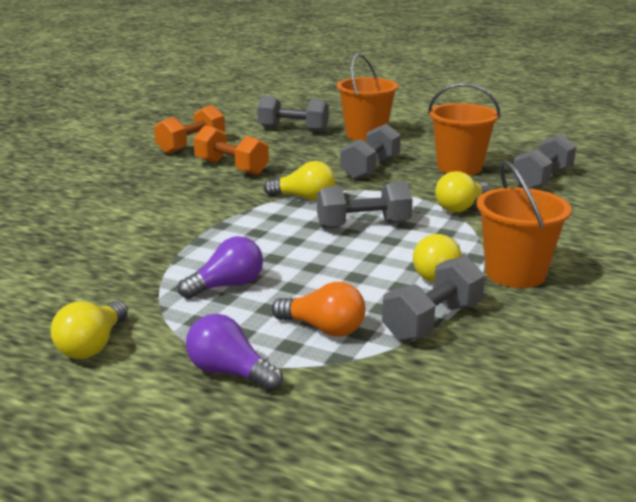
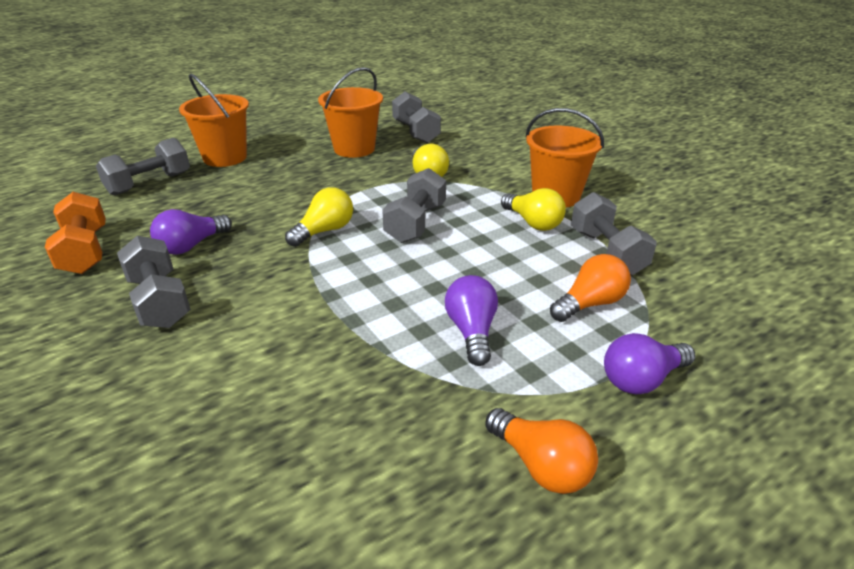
camera: 60 degrees left, 10 degrees up
(92, 346) = (541, 465): yellow light bulb -> orange light bulb
(231, 167) = (191, 246): orange dumbbell -> purple light bulb
(370, 168) = (303, 181): grey dumbbell -> grey dumbbell (159, 301)

